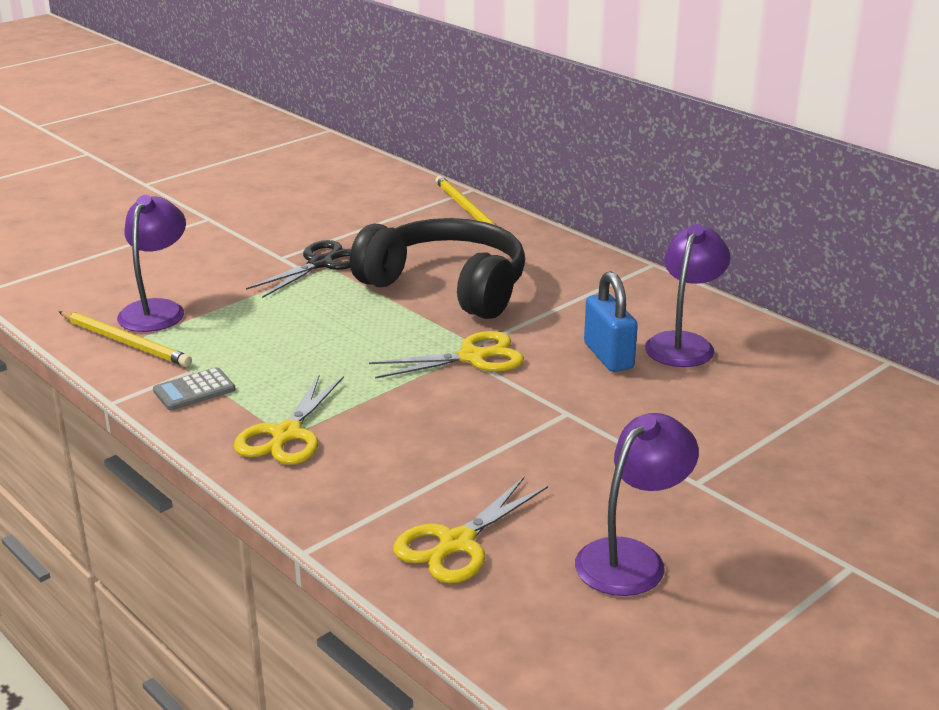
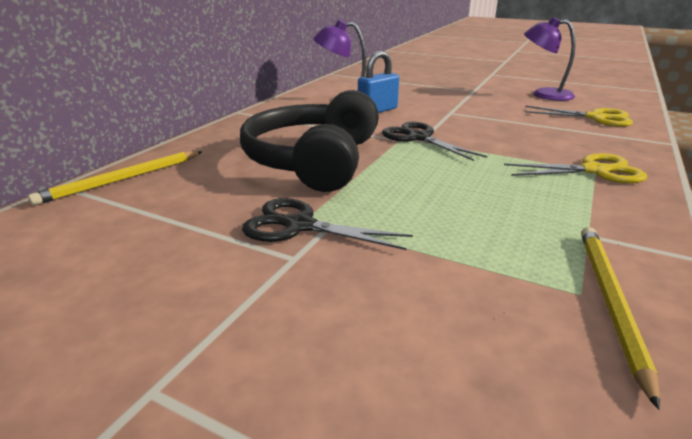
camera: 110 degrees left, 0 degrees up
(157, 310) = (514, 309): purple lamp -> none
(194, 390) = (612, 222): grey calculator -> none
(473, 357) = (418, 138): yellow scissors -> black scissors

